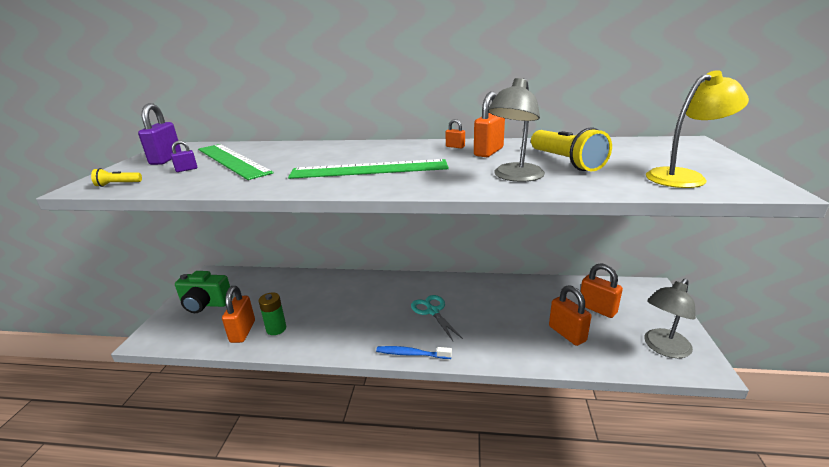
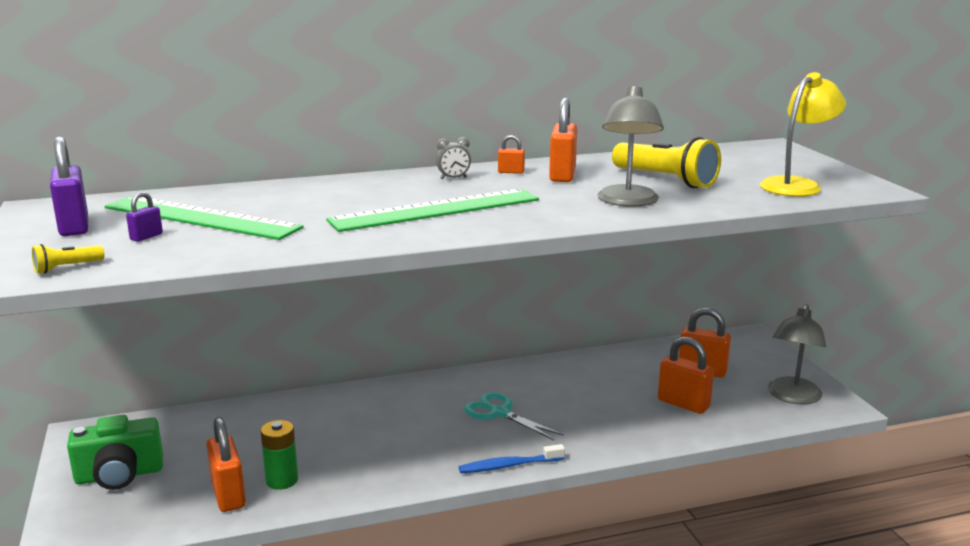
camera: 25 degrees left, 5 degrees down
(411, 148) = (453, 178): none -> grey clock

